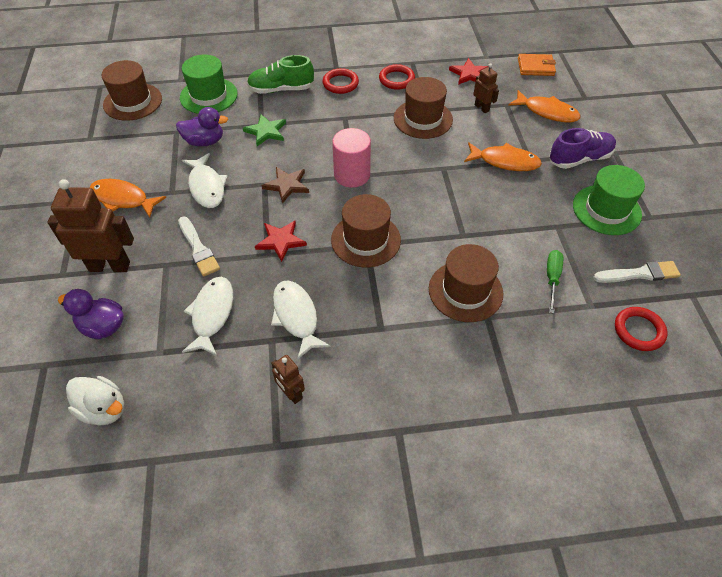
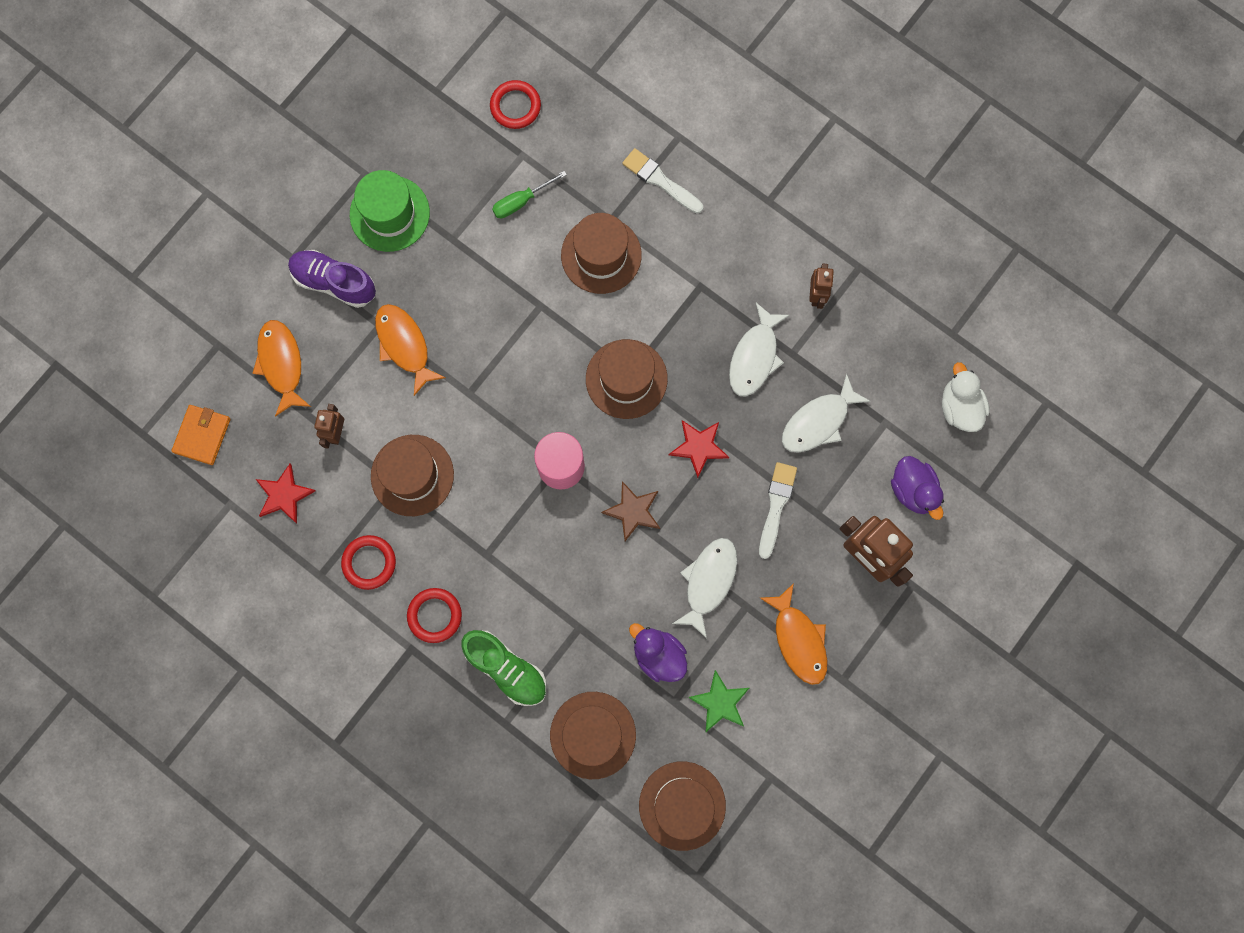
camera: 135 degrees left, 25 degrees up
(208, 96) = (593, 735): green hat -> brown hat
(266, 131) = (584, 611): green star -> green star (720, 702)
(535, 67) = (202, 435): orange wallet -> orange wallet turned 60 degrees clockwise
(639, 274) = (449, 141): white brush -> white brush (660, 180)

